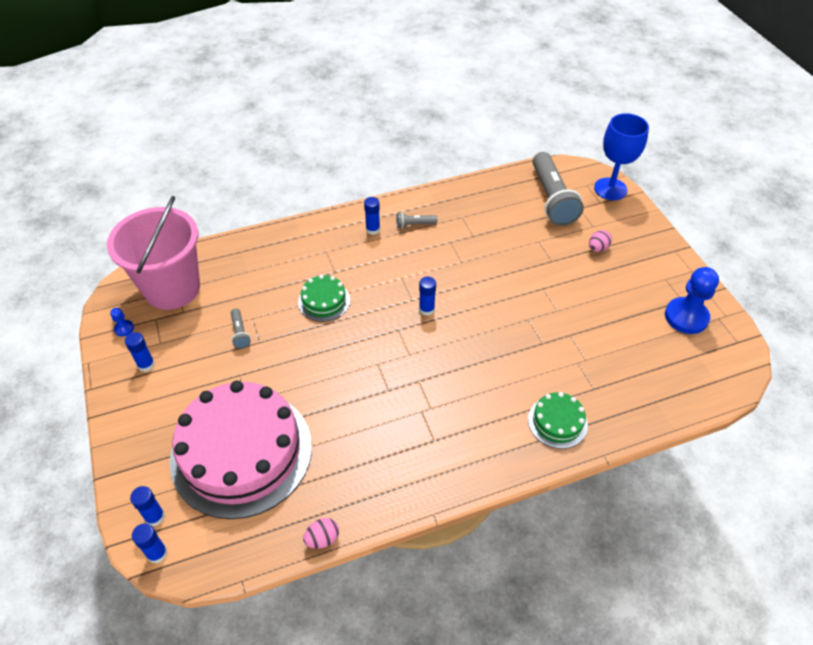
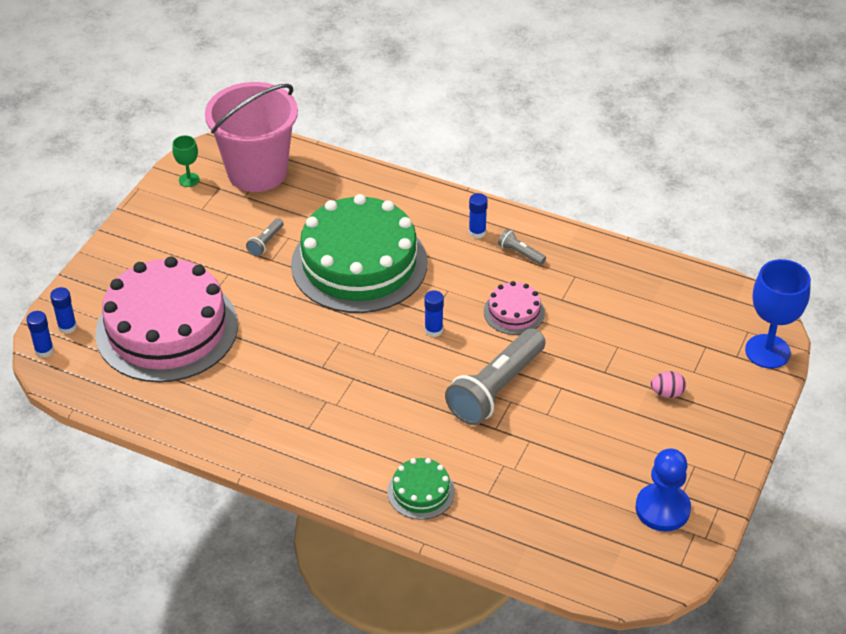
camera: 45 degrees right, 5 degrees down
(124, 328) = (189, 180): blue pawn -> green goblet
(146, 365) = (174, 218): blue glue stick -> none
(322, 539) = (151, 426): pink egg -> none
(324, 301) = (359, 263): green cake -> green cake, size x2.29
(458, 263) = (514, 312): none -> pink cake
(552, 199) = (689, 319): grey flashlight -> grey flashlight (496, 389)

